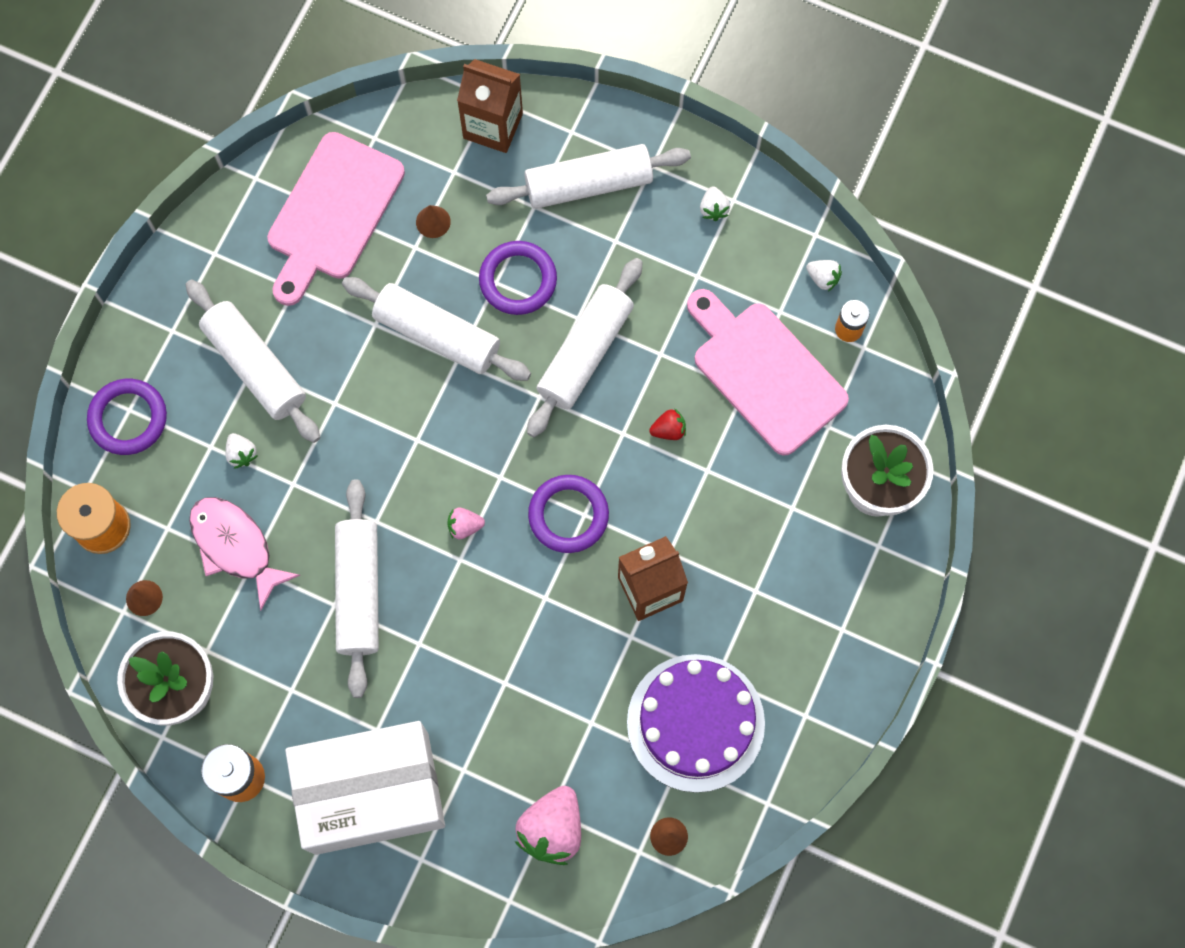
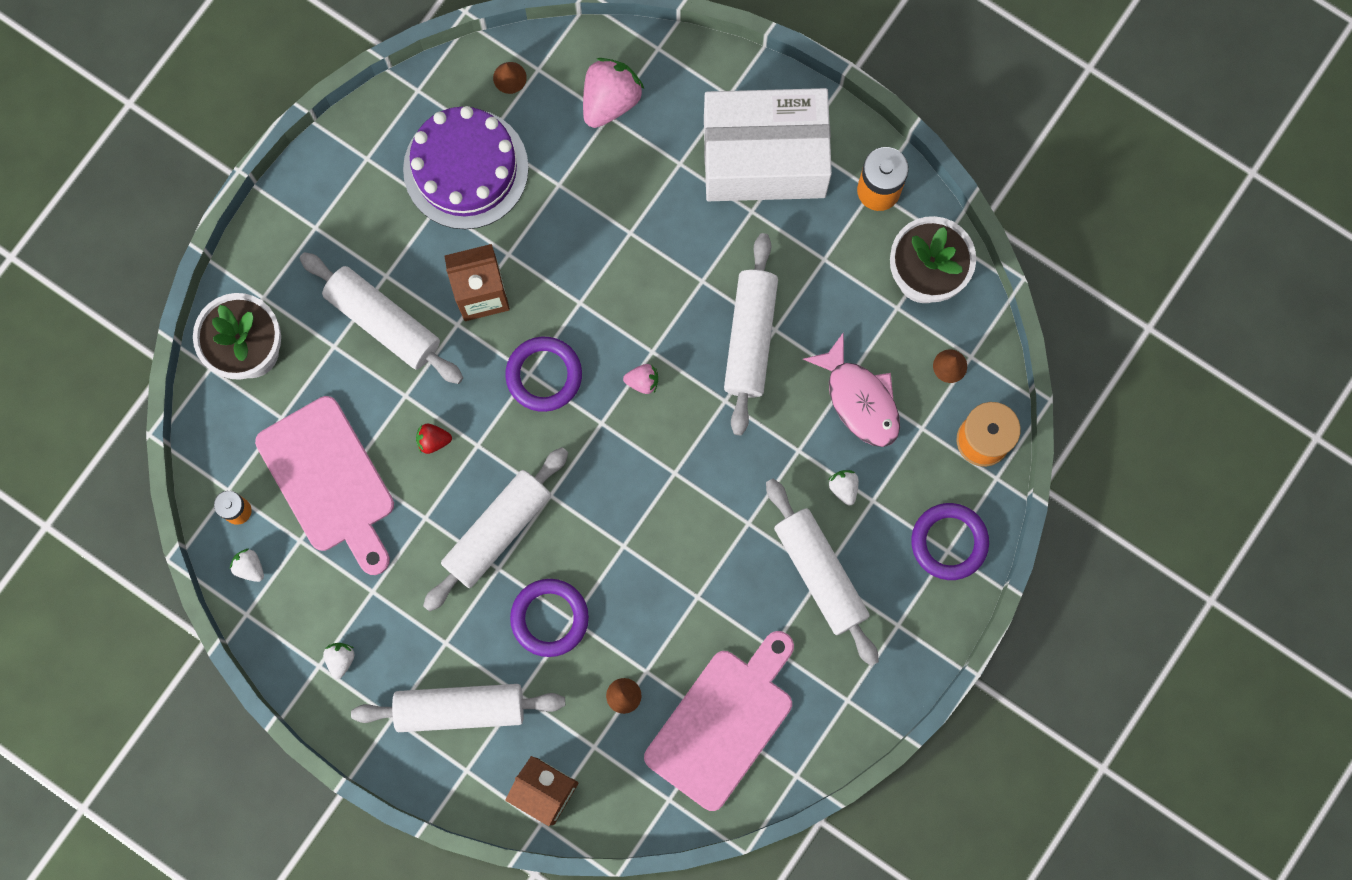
camera: 170 degrees left, 5 degrees up
(437, 335) = (638, 575): white rolling pin -> white rolling pin (383, 322)

